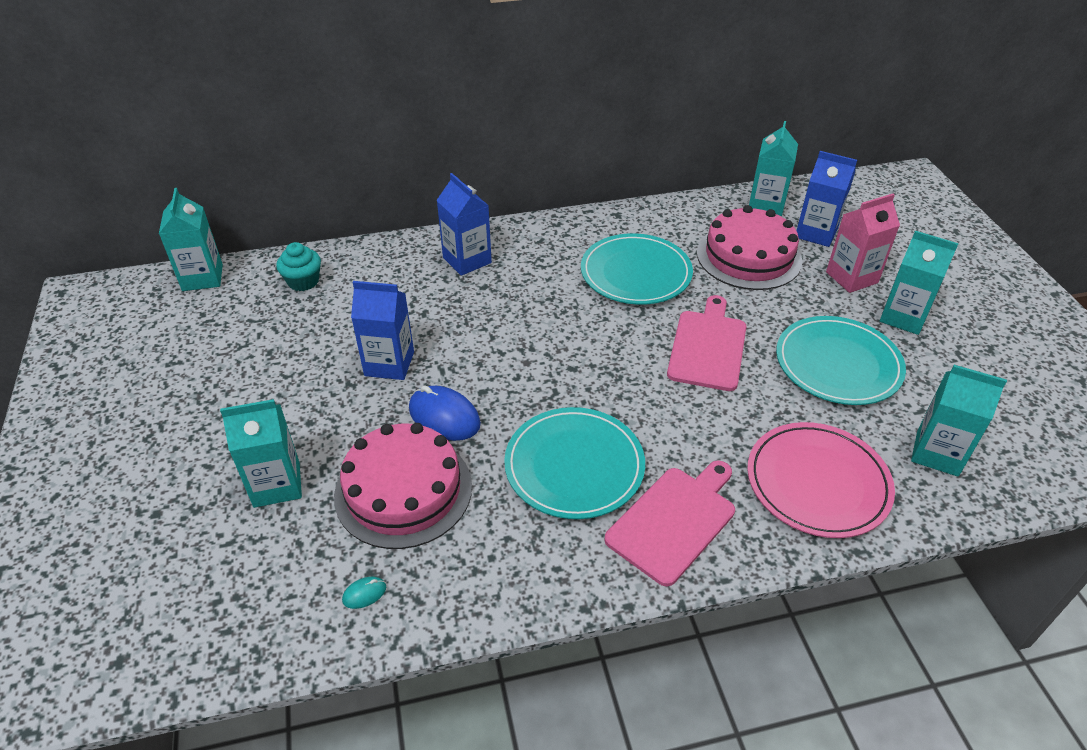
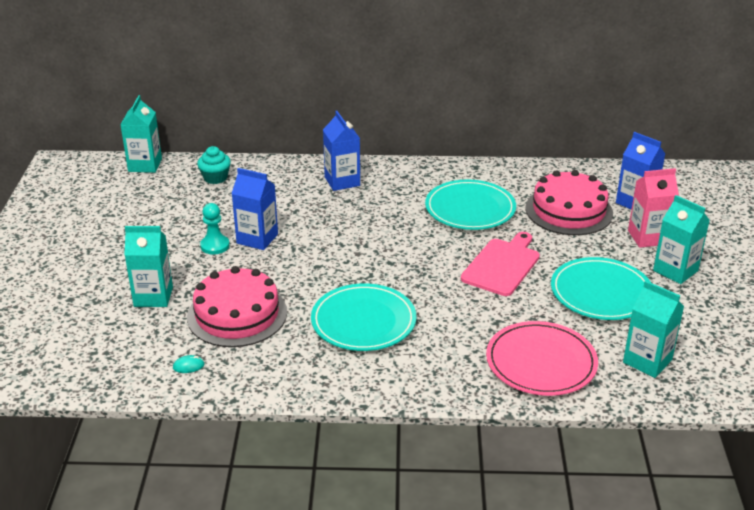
camera: 15 degrees right, 10 degrees down
(336, 385) = (215, 246): none -> turquoise pawn
(444, 416) = (283, 277): blue mouse -> none
(674, 521) = (420, 365): pink cutting board -> none
(766, 206) = (603, 177): turquoise carton -> none

